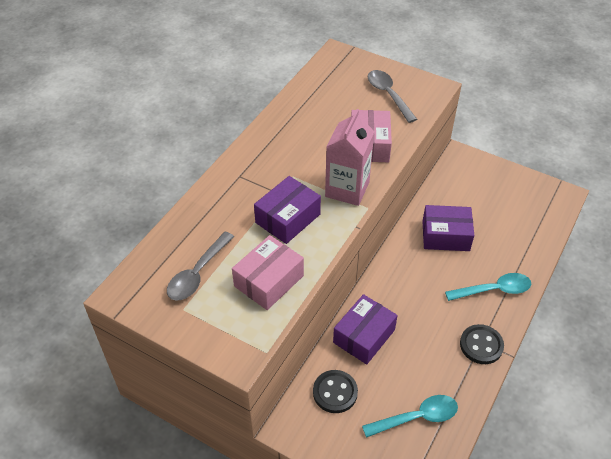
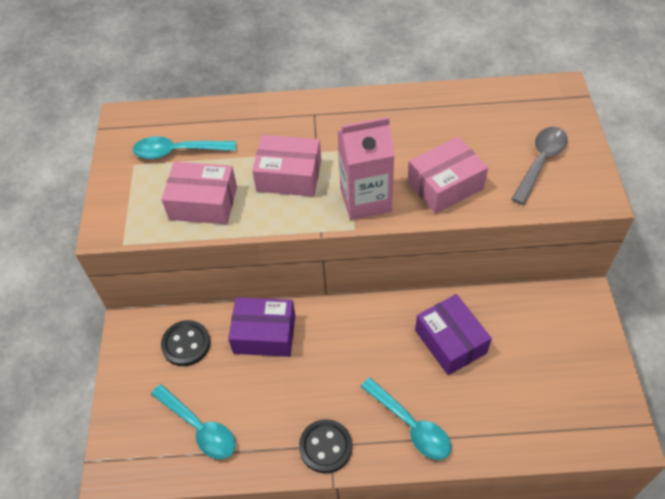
camera: 60 degrees right, 5 degrees up
(198, 273) = (178, 151): grey spoon -> turquoise spoon
(288, 218) = (289, 176): purple box -> pink box

